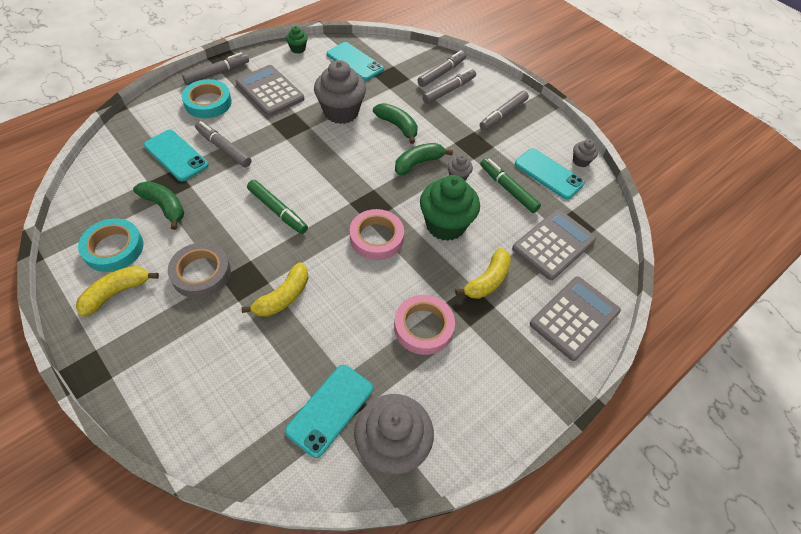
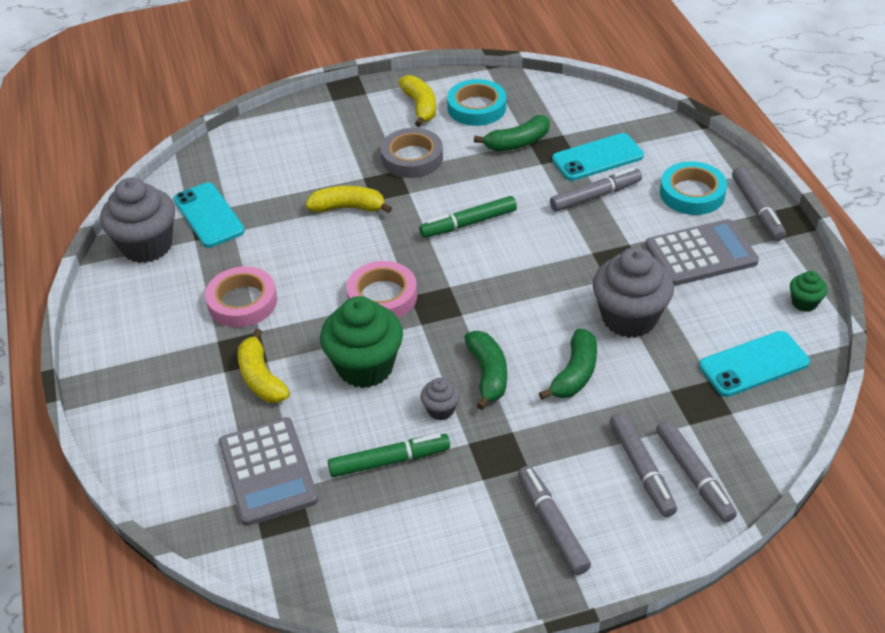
camera: 120 degrees right, 10 degrees down
(283, 297) = (348, 208): yellow banana -> yellow banana turned 120 degrees clockwise
(397, 126) = (575, 373): green banana -> green banana turned 45 degrees counterclockwise
(548, 174) = (392, 529): turquoise phone -> none
(574, 318) = (158, 442): grey calculator -> none
(580, 161) = (397, 591): grey cupcake -> none

